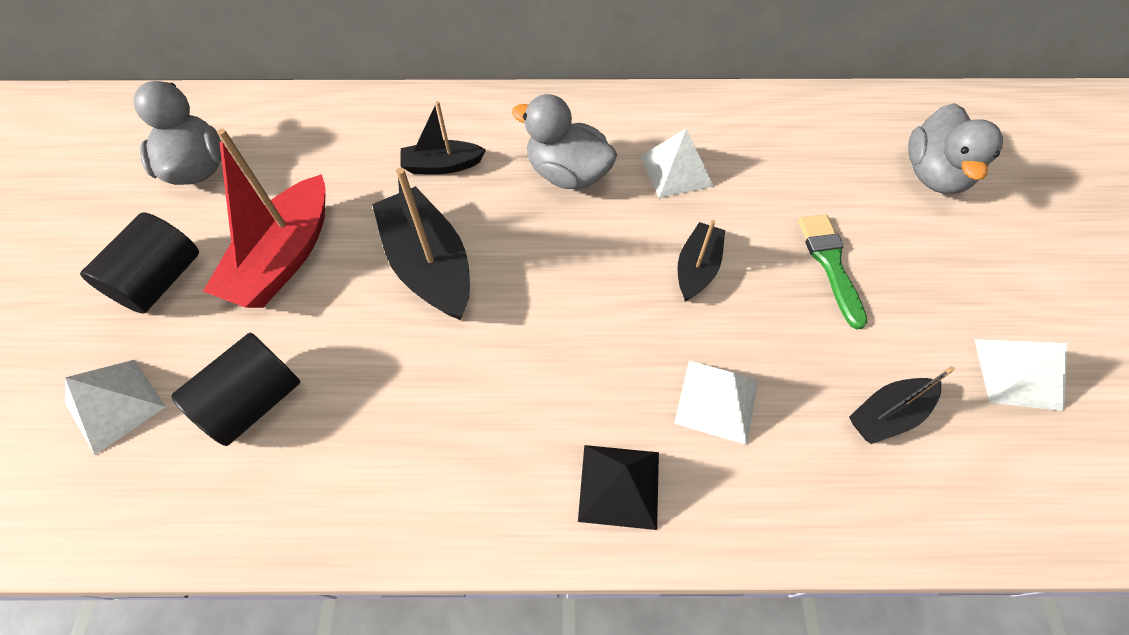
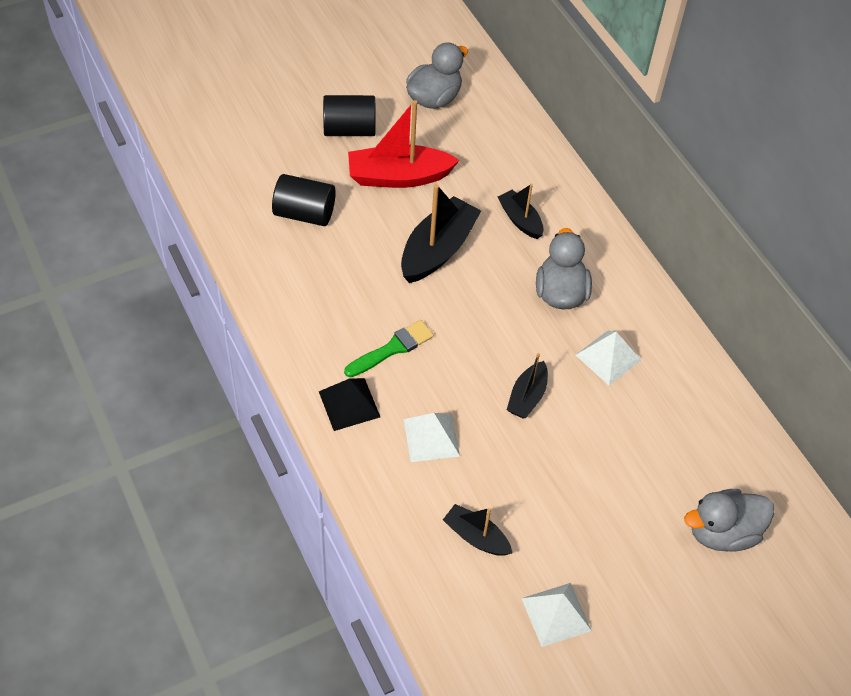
camera: 60 degrees right, 5 degrees down
(115, 405) = (269, 157): white pyramid -> none
(697, 268) = (527, 397): black boat -> black boat turned 120 degrees clockwise
(830, 264) = (582, 477): green brush -> green brush (392, 348)

